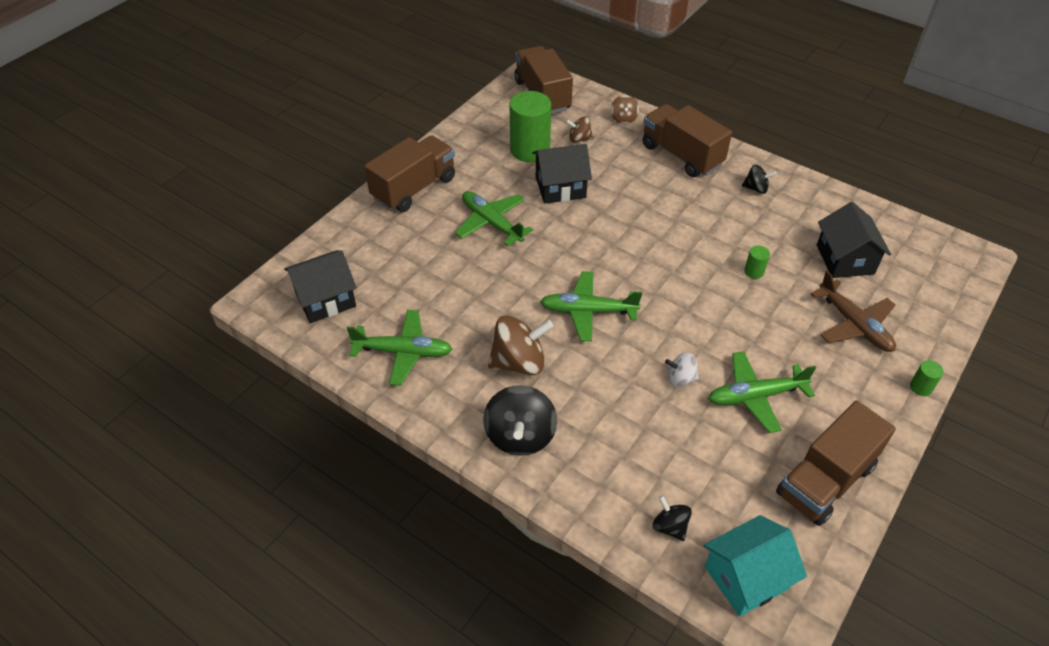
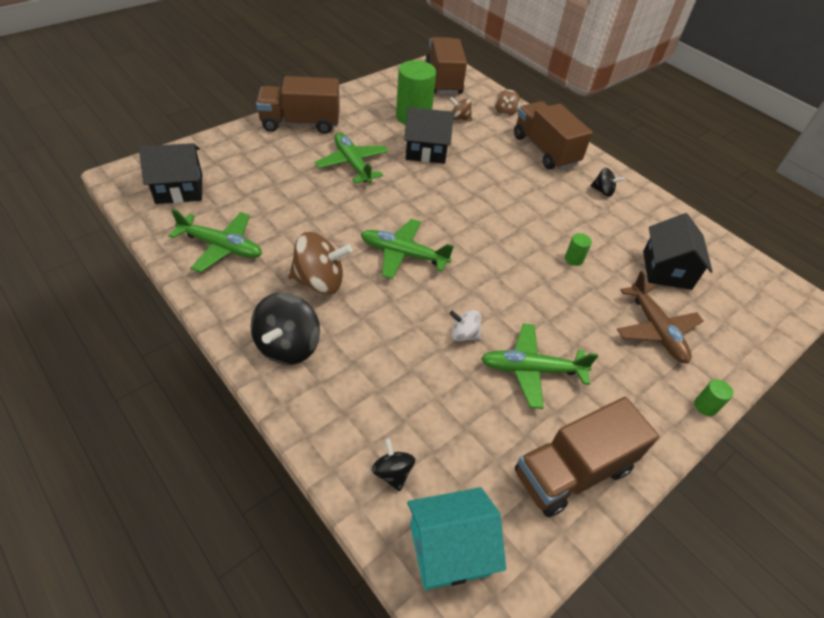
camera: 10 degrees right, 0 degrees up
(414, 188) = (300, 123): brown truck -> brown truck turned 150 degrees counterclockwise

